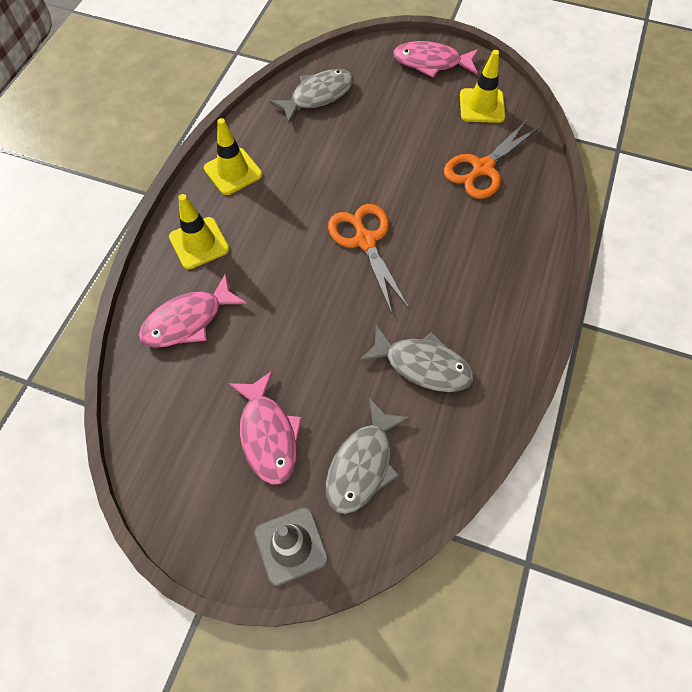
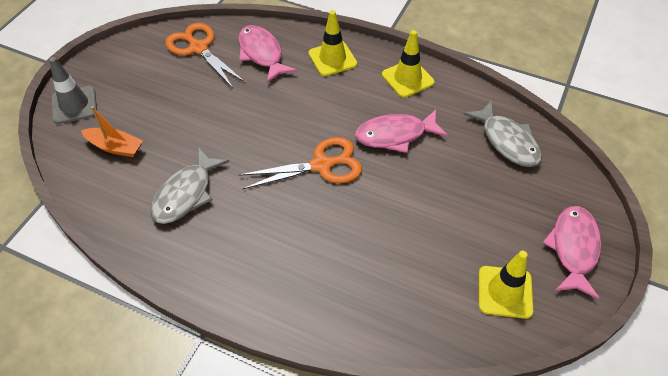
camera: 95 degrees right, 10 degrees down
(268, 435) = (157, 95): pink fish -> pink fish (395, 135)
(362, 464) = (115, 147): grey fish -> orange boat
(482, 168) = (407, 277): orange scissors -> orange scissors (198, 48)

